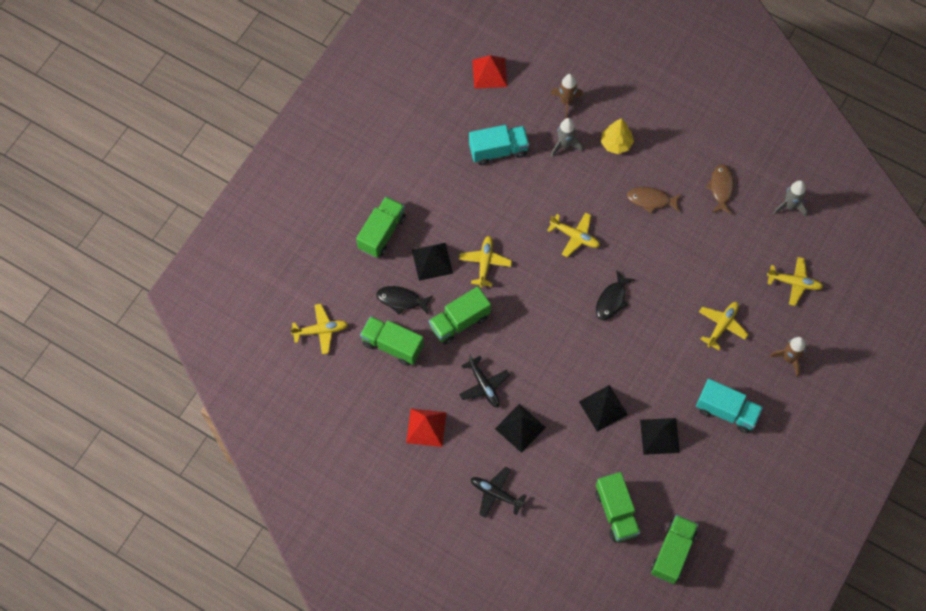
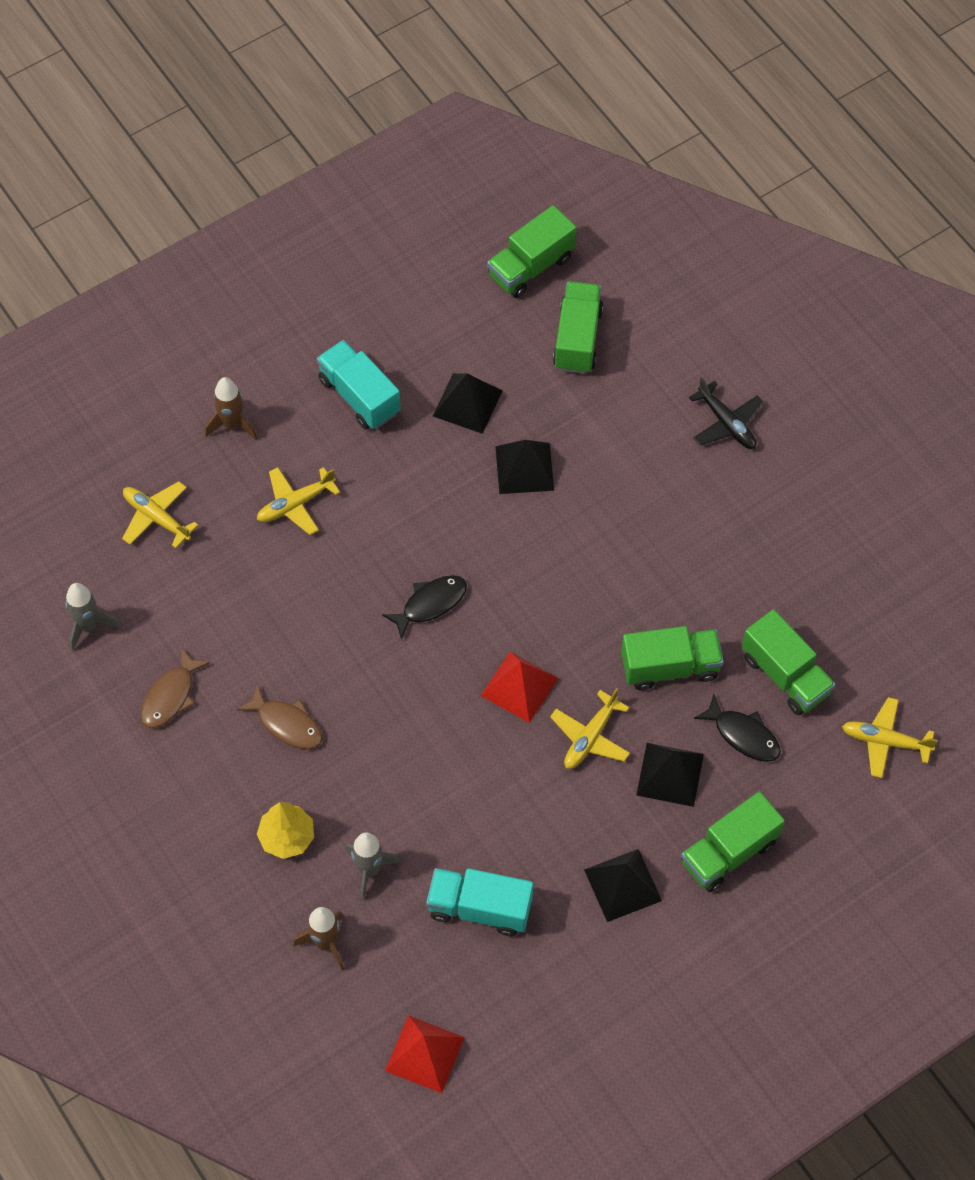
camera: 155 degrees left, 5 degrees down
(426, 427) = (785, 544): red pyramid -> red pyramid (519, 687)
(484, 385) = (676, 565): black plane -> none
(520, 428) = (653, 490): black pyramid -> black pyramid (622, 885)
(575, 236) = (433, 719): yellow plane -> none

